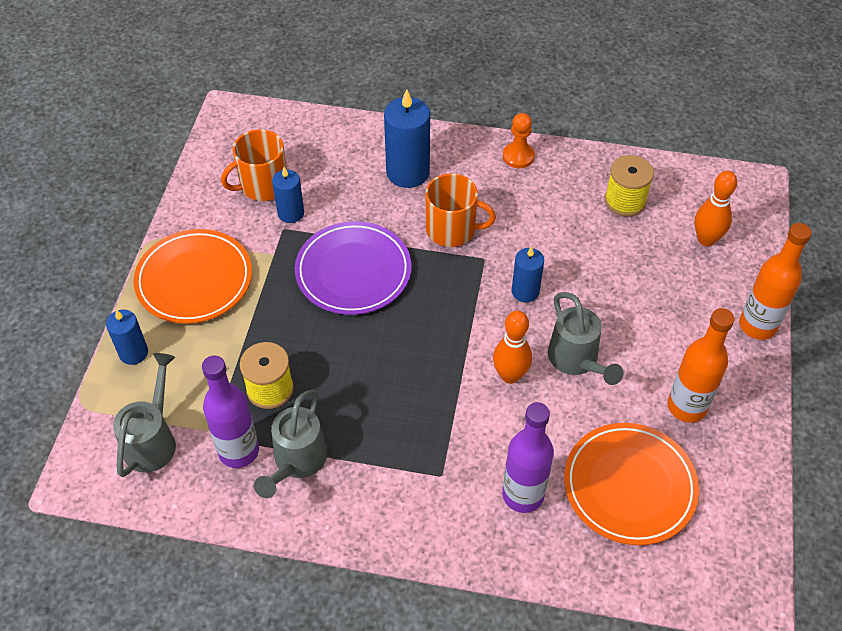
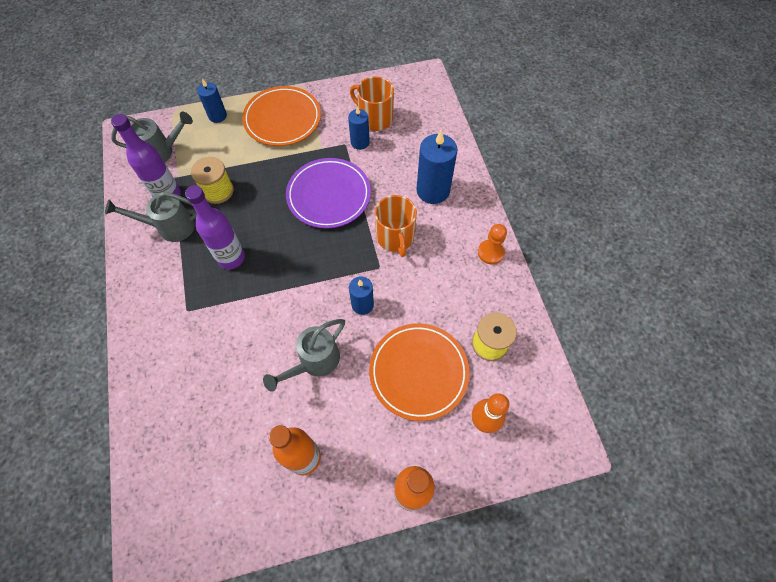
camera: 65 degrees right, 10 degrees up
(510, 375) = (283, 322): orange bowling pin -> none
(523, 495) = (187, 366): purple bottle -> purple bottle (231, 258)
(629, 486) = (217, 437): orange plate -> orange plate (418, 372)

